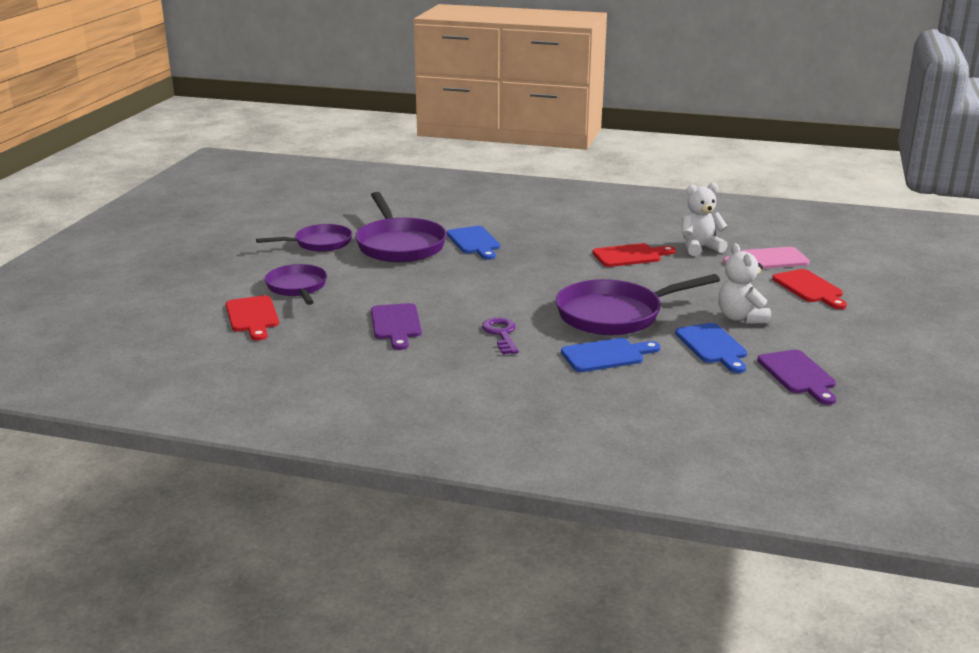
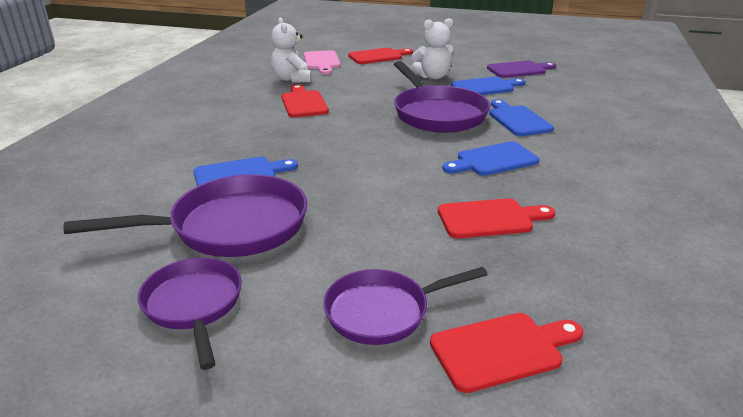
camera: 90 degrees left, 5 degrees up
(396, 324) = (489, 218): purple cutting board -> red cutting board
(501, 334) = (493, 160): purple key -> blue cutting board

